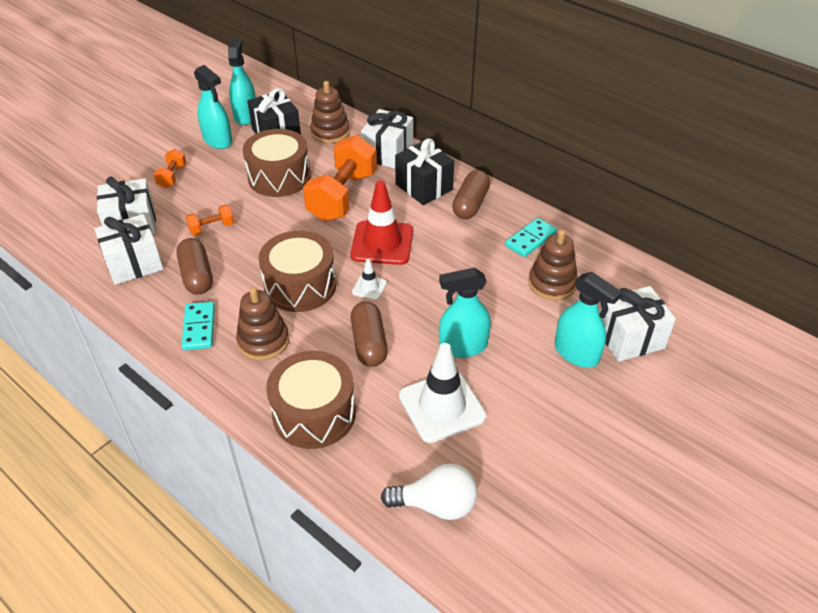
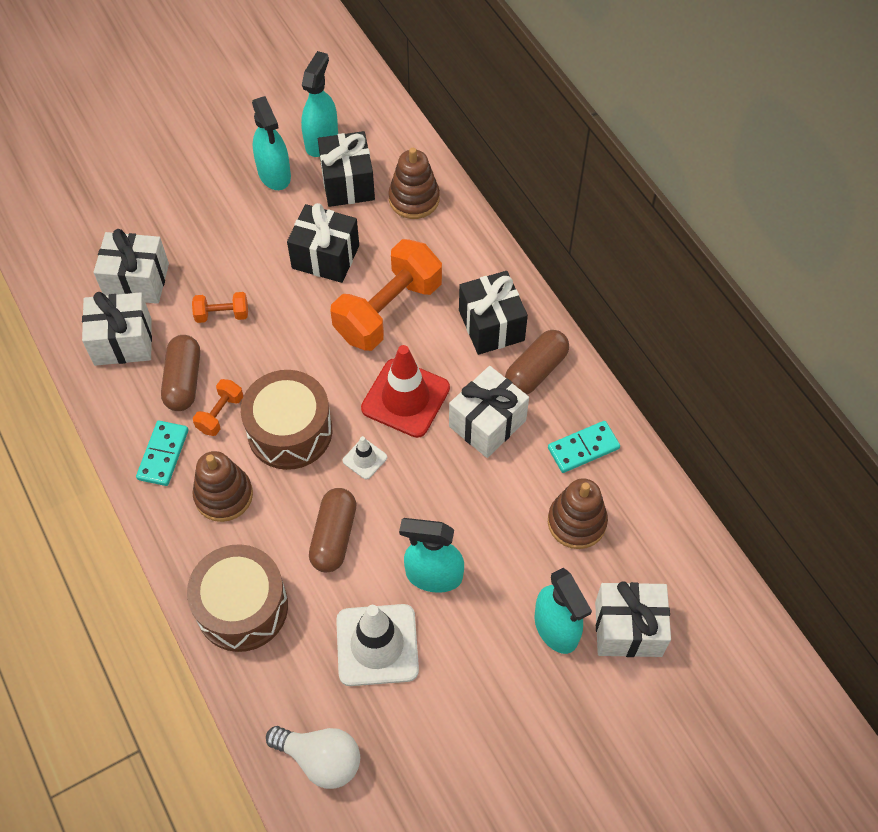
camera: 20 degrees right, 15 degrees up
(172, 176) = (203, 219): orange dumbbell -> orange dumbbell (220, 414)
(279, 177) = (325, 257): brown drum -> black gift
(387, 153) = (470, 255): white gift -> white gift (487, 423)

